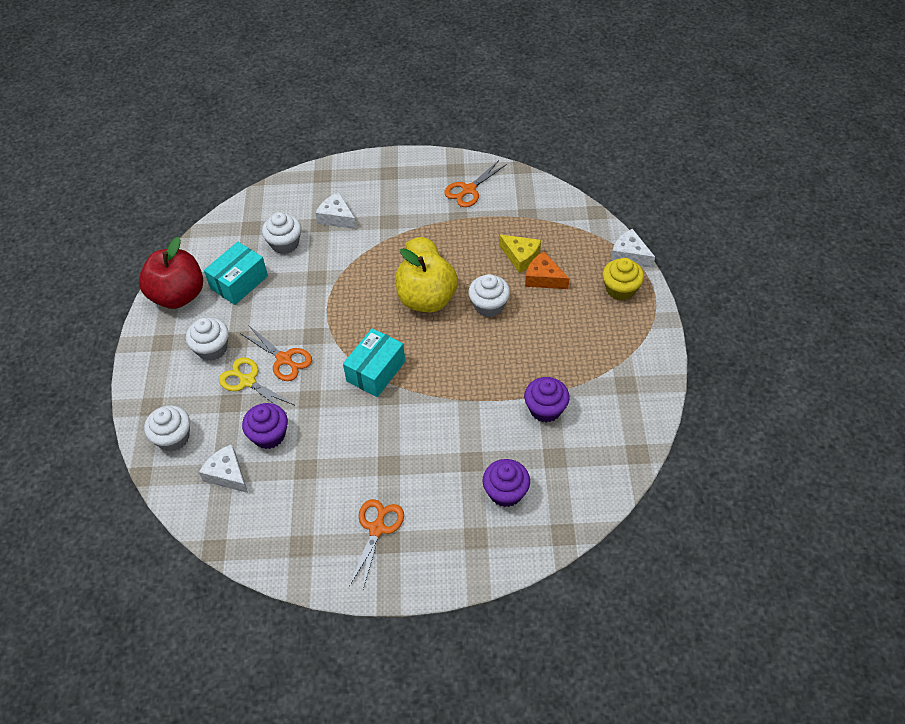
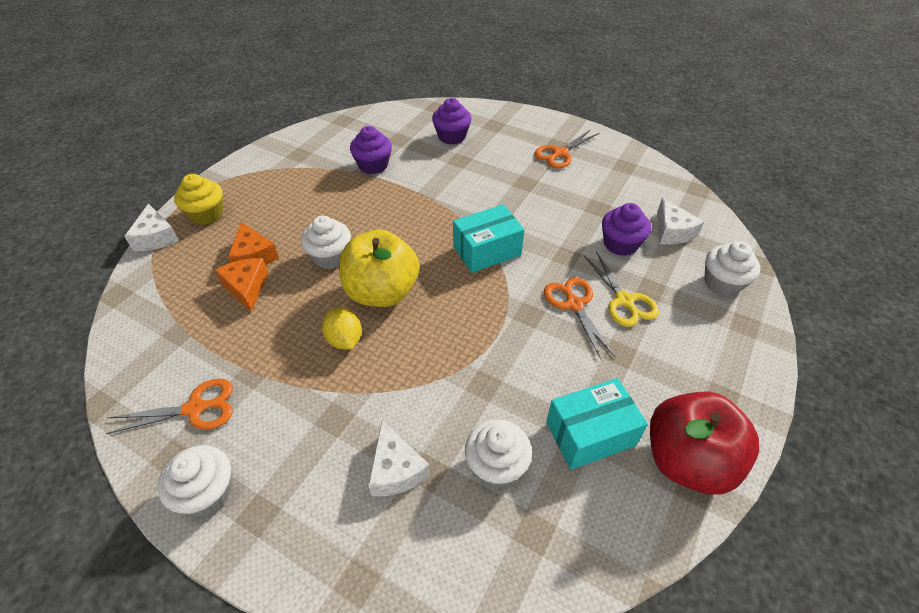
camera: 150 degrees left, 5 degrees down
(212, 348) = (656, 356): white cupcake -> white cupcake (207, 492)
(521, 257) = (246, 287): yellow cheese -> orange cheese

